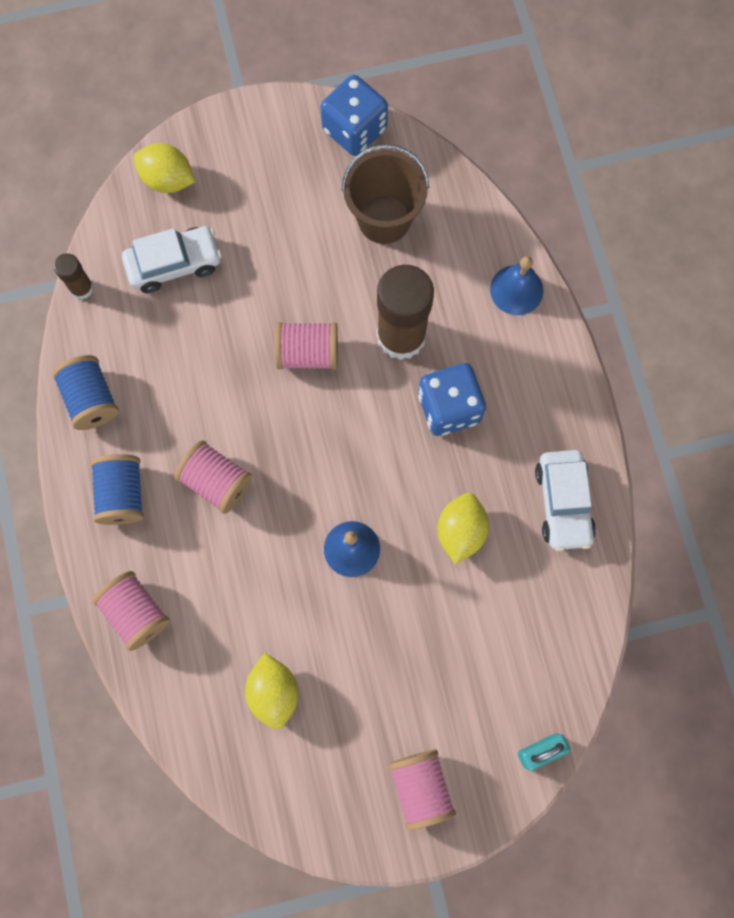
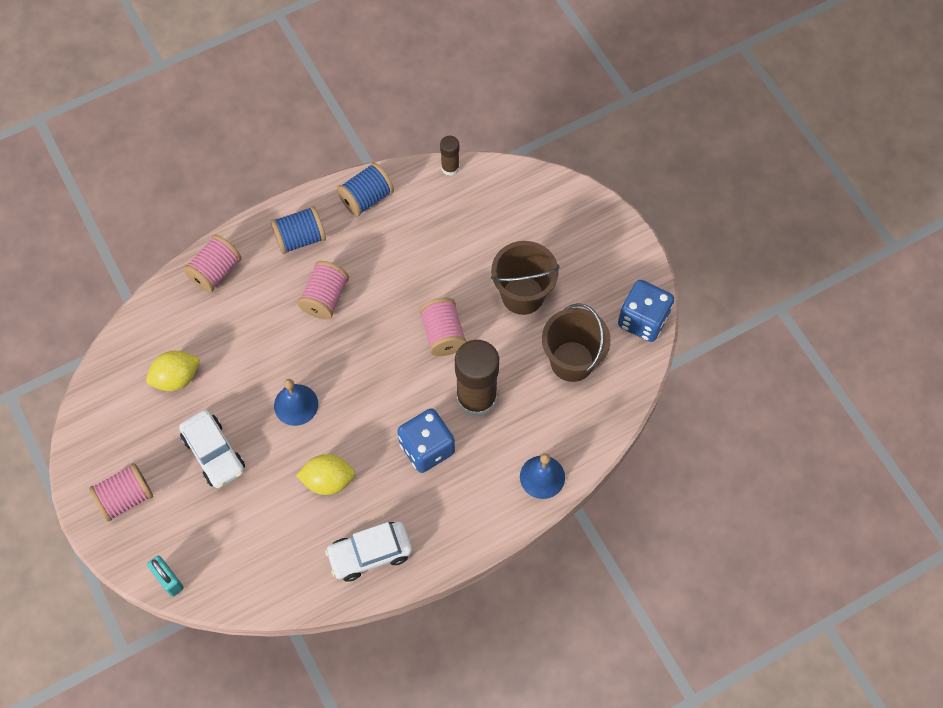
camera: 75 degrees right, 10 degrees down
(168, 179) = (555, 200): yellow lemon -> none
(174, 264) = (488, 223): white car -> white car (214, 453)
(283, 250) = (522, 295): none -> brown bucket

